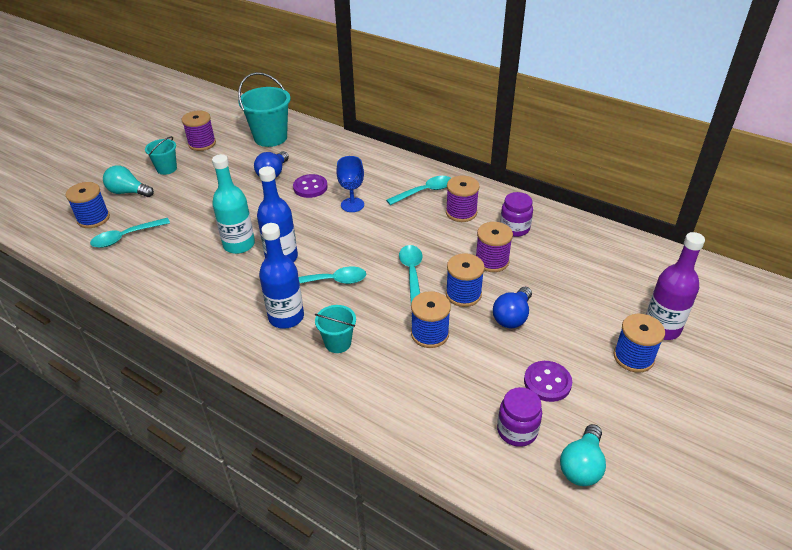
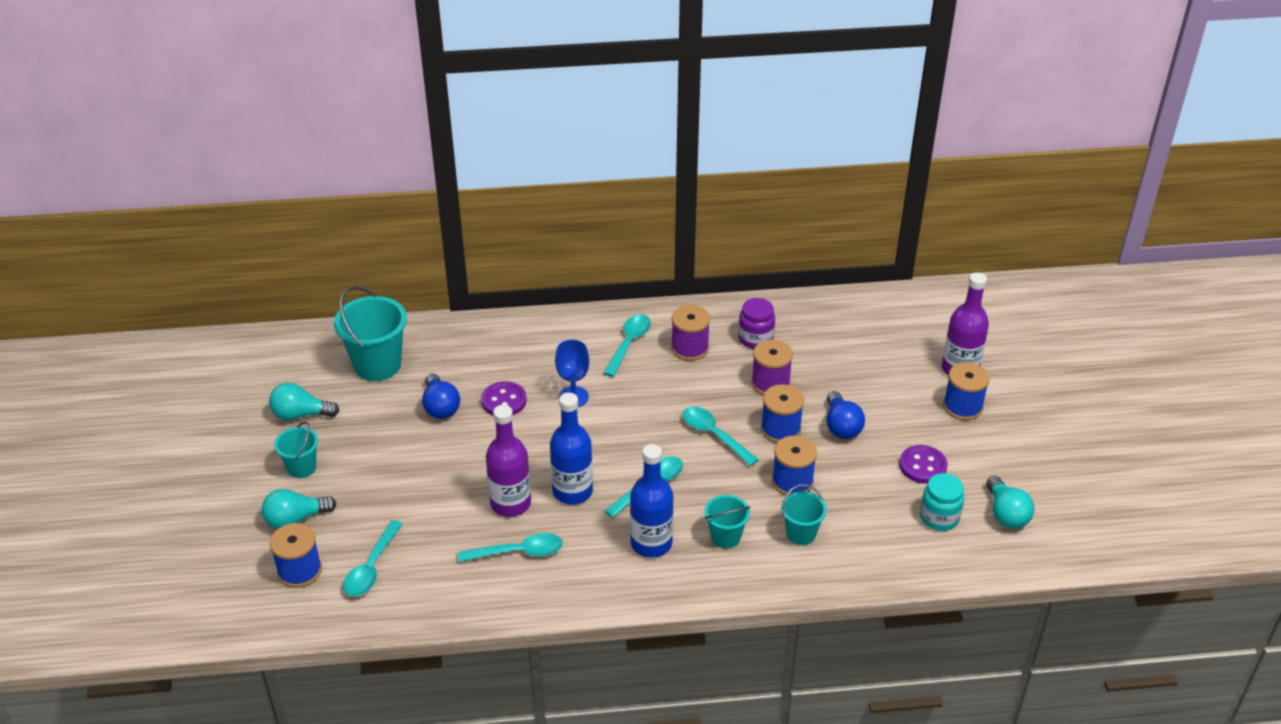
camera: 40 degrees left, 0 degrees up
(202, 143) = (300, 414): purple spool -> turquoise light bulb
(206, 275) = (518, 552): none -> turquoise spoon
(239, 245) = (510, 503): turquoise bottle -> purple bottle
(392, 374) = (801, 533): none -> turquoise bucket
(517, 430) = (939, 517): purple jar -> turquoise jar

